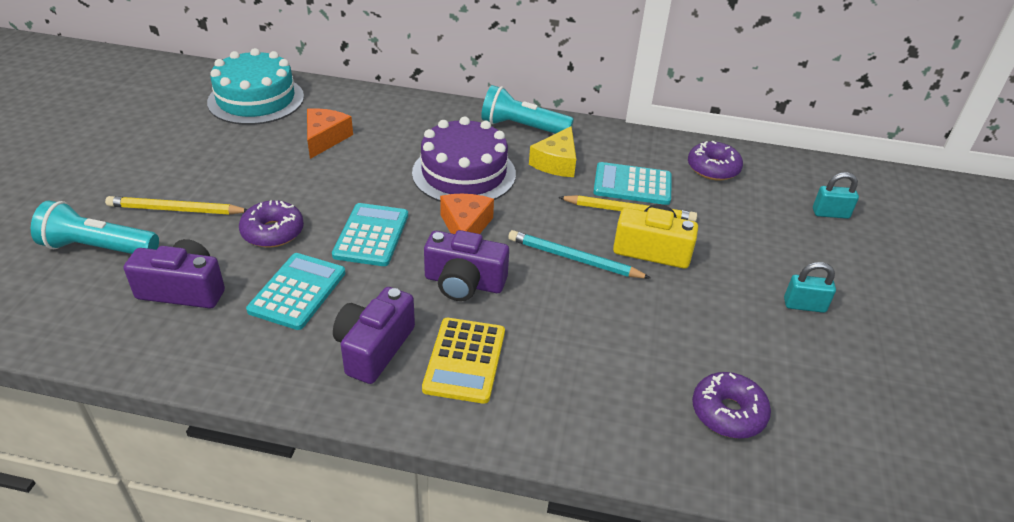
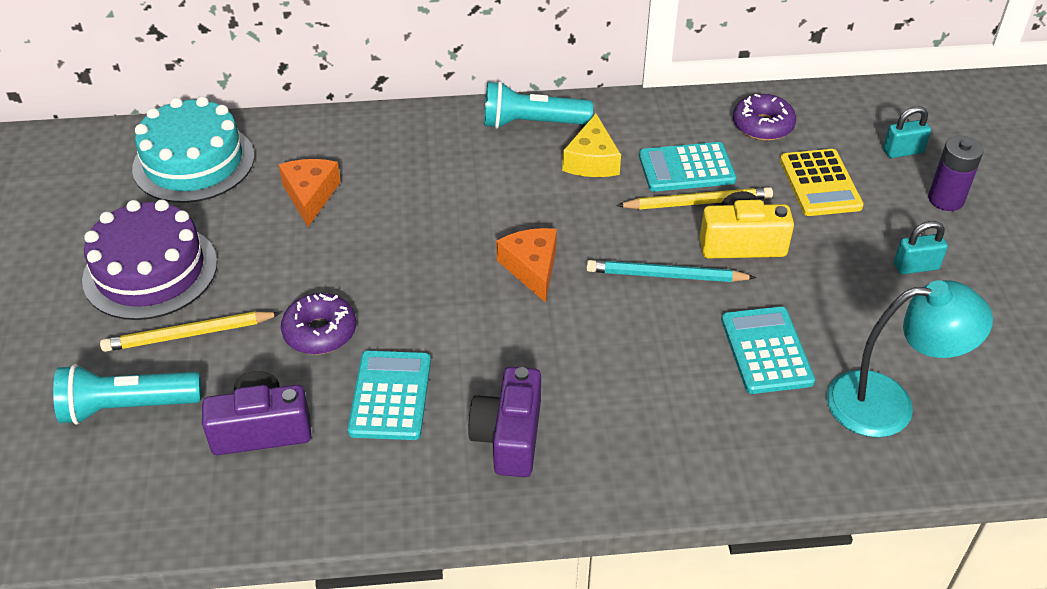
camera: 15 degrees left, 5 degrees up
(371, 235) = (434, 306): turquoise calculator -> turquoise calculator (766, 351)
(464, 173) = (496, 201): purple cake -> purple cake (150, 271)
(464, 283) = (564, 335): purple camera -> none
(464, 360) = (609, 423): yellow calculator -> yellow calculator (820, 183)
(728, 412) = (888, 403): purple donut -> turquoise lamp
(855, 259) = (946, 199): none -> purple battery

